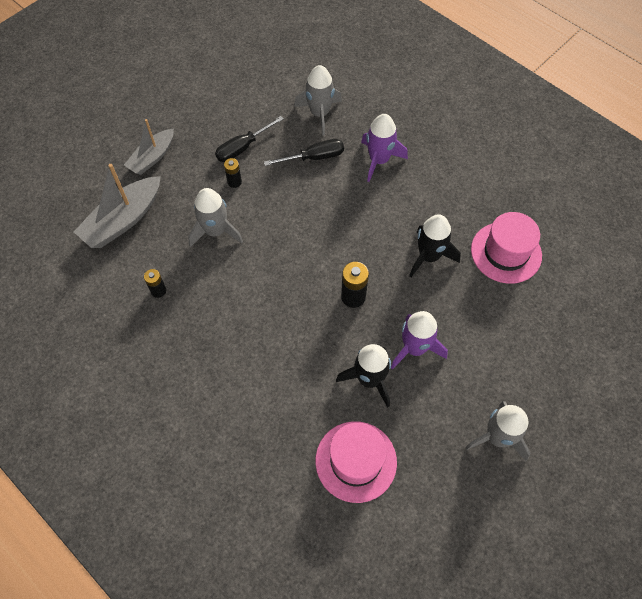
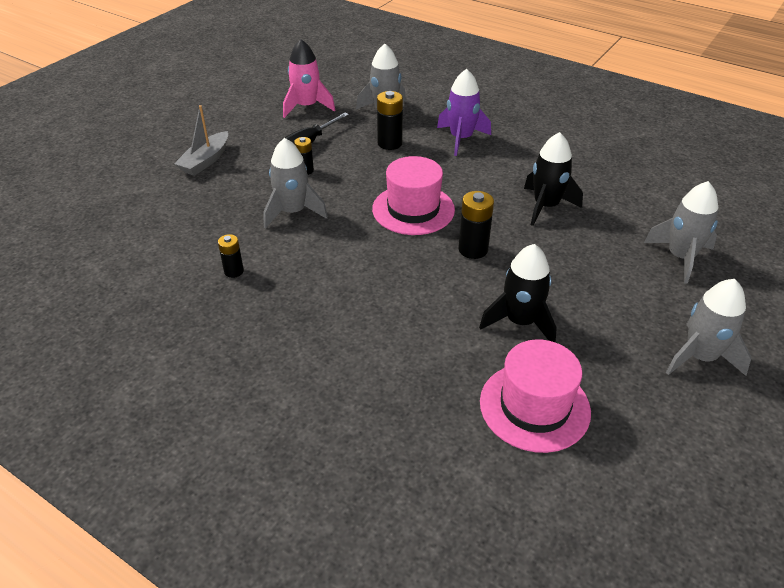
camera: 10 degrees left, 20 degrees down
(123, 220) = (179, 215): grey boat -> none
(250, 97) = (306, 106): none -> pink rocket
(314, 157) = (389, 143): black screwdriver -> black battery
(414, 348) = (563, 286): purple rocket -> none
(506, 252) = (628, 194): pink hat -> pink hat (413, 209)
(523, 333) = (680, 257): none -> grey rocket

